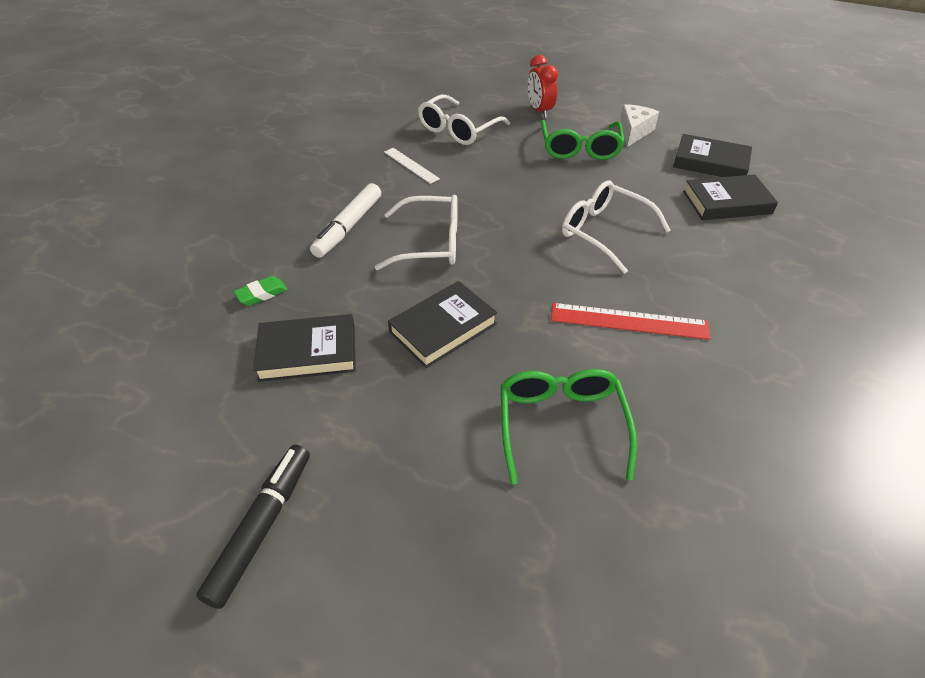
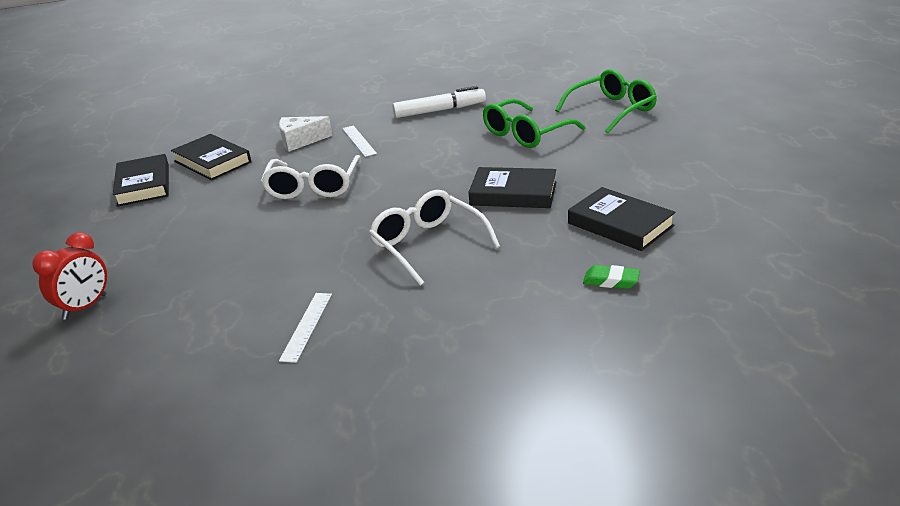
camera: 125 degrees left, 15 degrees down
(262, 527) = (730, 168): black marker -> none
(348, 227) = (465, 297): white marker -> white marker (440, 110)
(458, 130) = (186, 339): white glasses -> none
(580, 149) = (169, 248): green glasses -> green glasses (612, 110)
(629, 321) = (410, 147): red ruler -> none
(634, 132) = (103, 235): white cheese -> white cheese (300, 141)
(686, 297) = (359, 140): none -> white ruler

